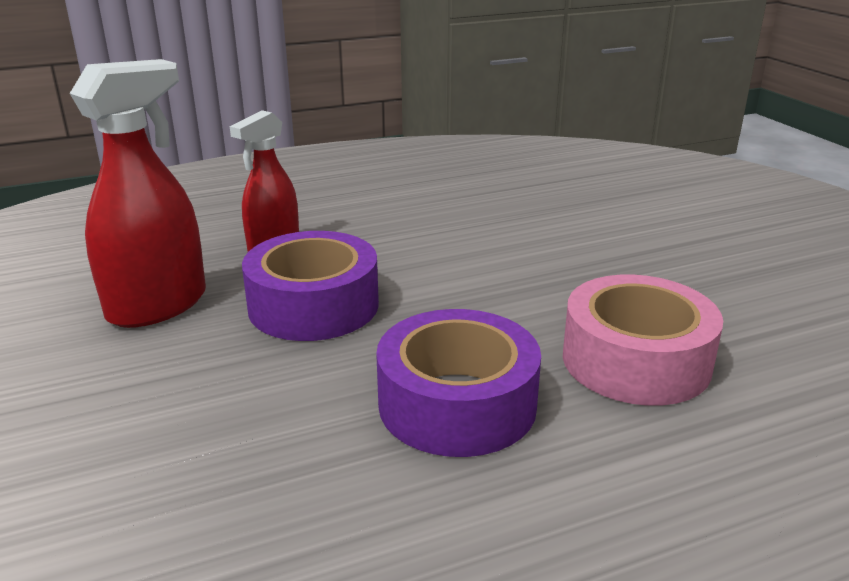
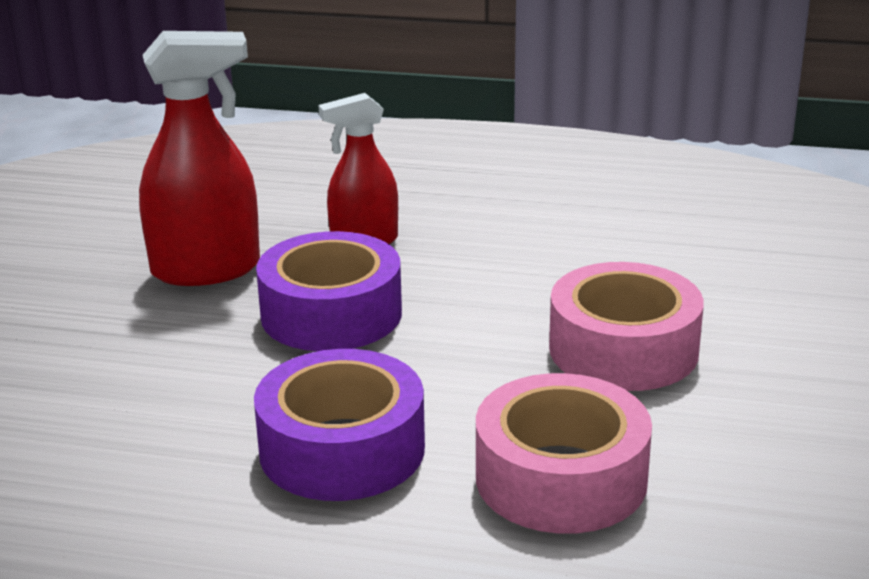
camera: 35 degrees right, 0 degrees up
(553, 263) = (623, 349): none -> pink tape

